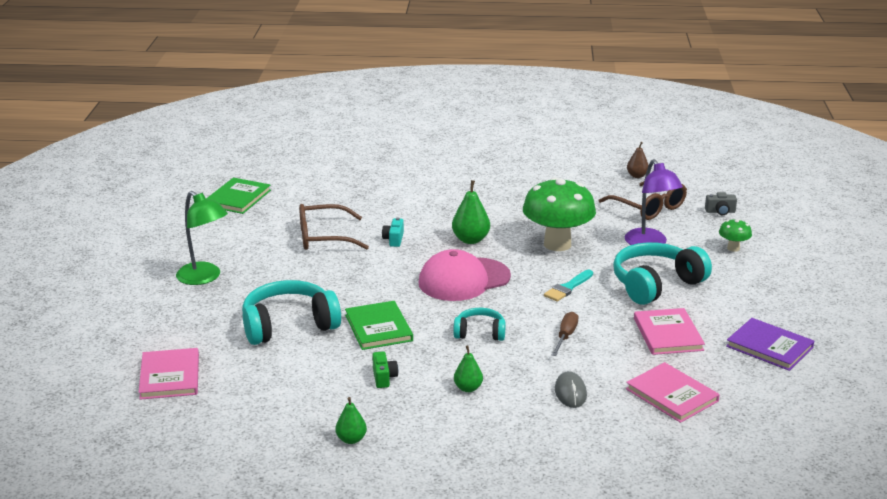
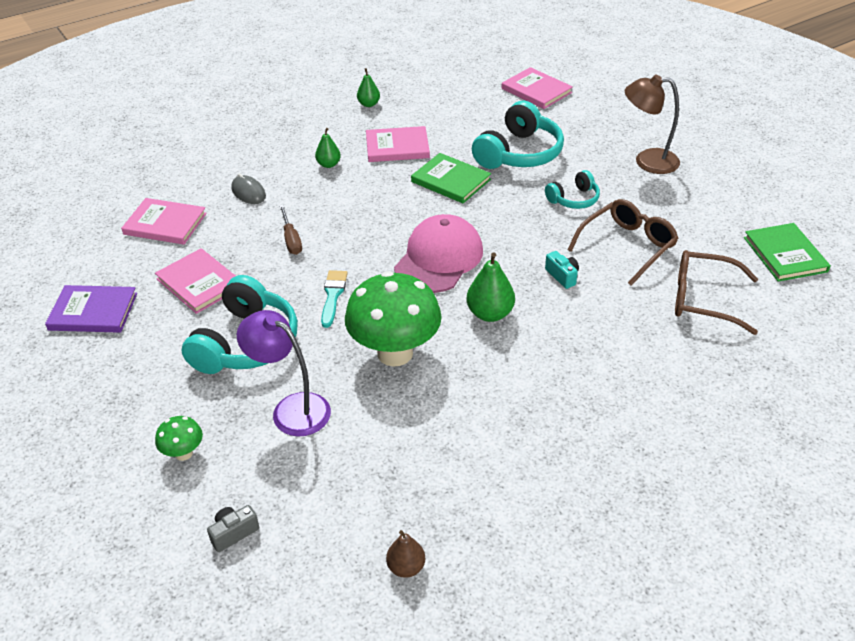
camera: 145 degrees right, 15 degrees up
(204, 278) = (647, 161): green lamp -> brown lamp
(384, 377) = (397, 147): green camera -> pink book
(480, 333) = (366, 211): turquoise headphones -> turquoise headphones (574, 199)
(648, 207) = (338, 488): brown glasses -> brown glasses (703, 299)

